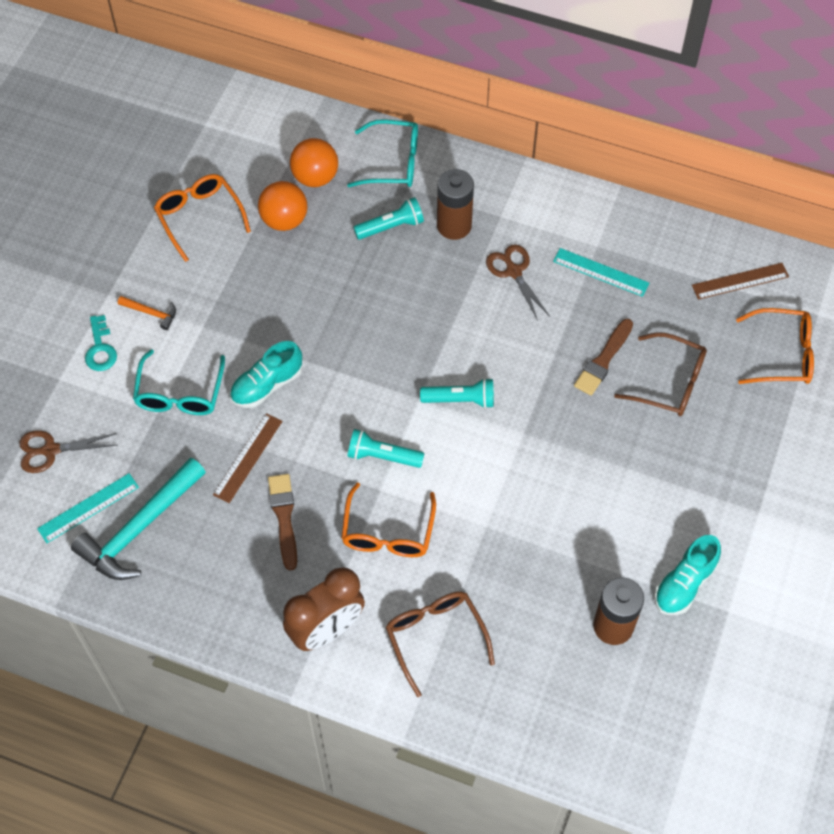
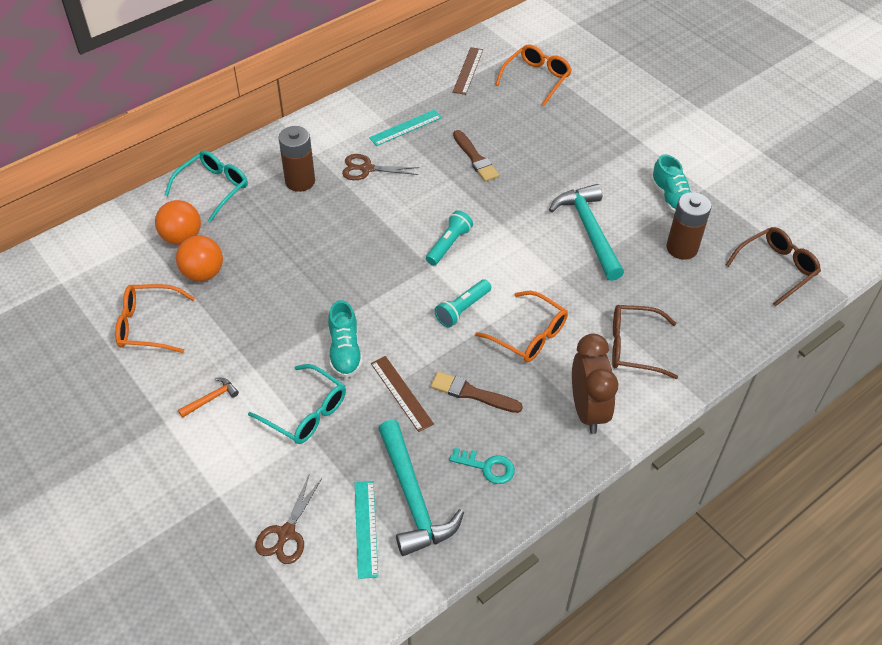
camera: 60 degrees left, 10 degrees down
(100, 348) = (214, 451): turquoise key -> turquoise key (487, 467)
(391, 227) = (268, 215): turquoise flashlight -> none
(573, 521) = (589, 231): none -> turquoise hammer
(669, 383) = (518, 136): brown glasses -> brown glasses (776, 269)

